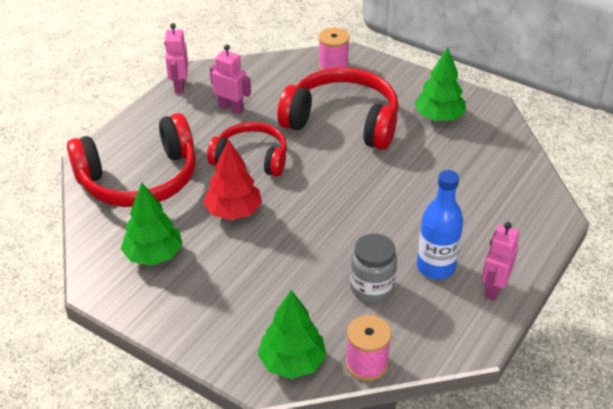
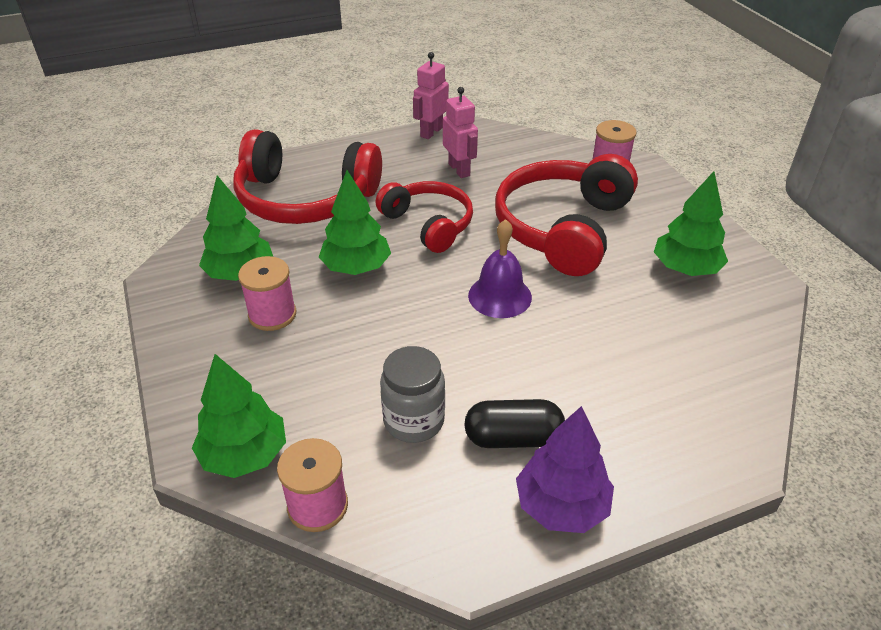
camera: 35 degrees right, 0 degrees up
(210, 271) = (272, 314): none -> pink spool
(233, 211) = (356, 267): red tree -> green tree
(342, 122) = (563, 228): red headphones -> red headphones turned 120 degrees counterclockwise
(347, 186) = (500, 296): none -> purple bell
(435, 267) = (513, 438): blue bottle -> black capsule
(493, 289) = (561, 506): pink robot -> purple tree

